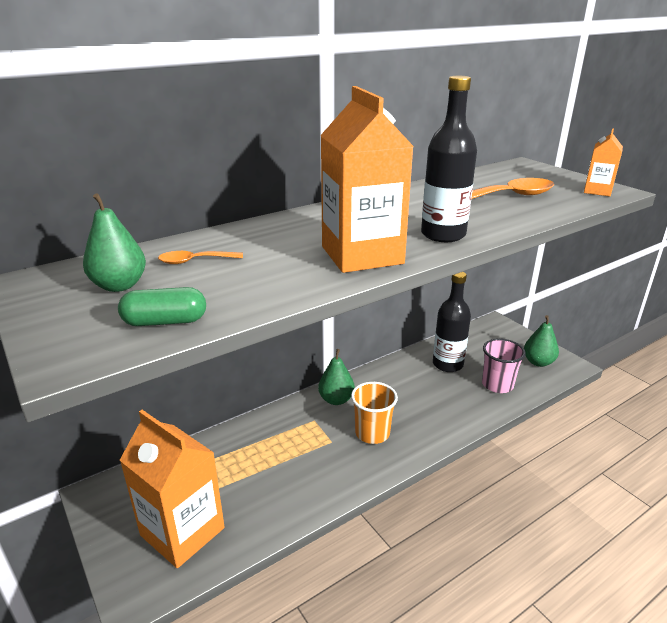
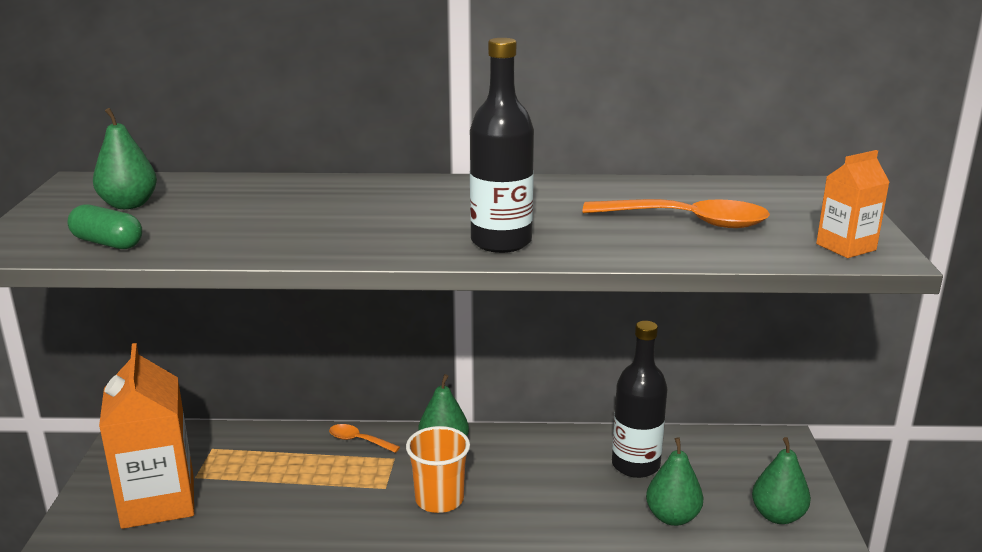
camera: 35 degrees right, 5 degrees down
(195, 261) = (219, 201): orange spoon -> orange spoon (358, 440)
(362, 255) = (371, 238): orange carton -> none
(497, 385) = (672, 517): pink cup -> green pear

